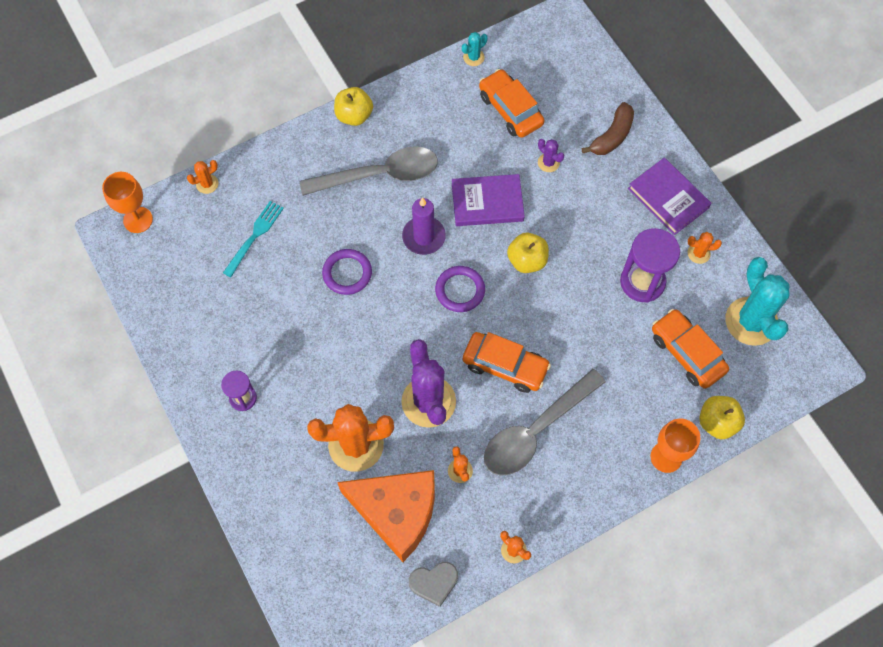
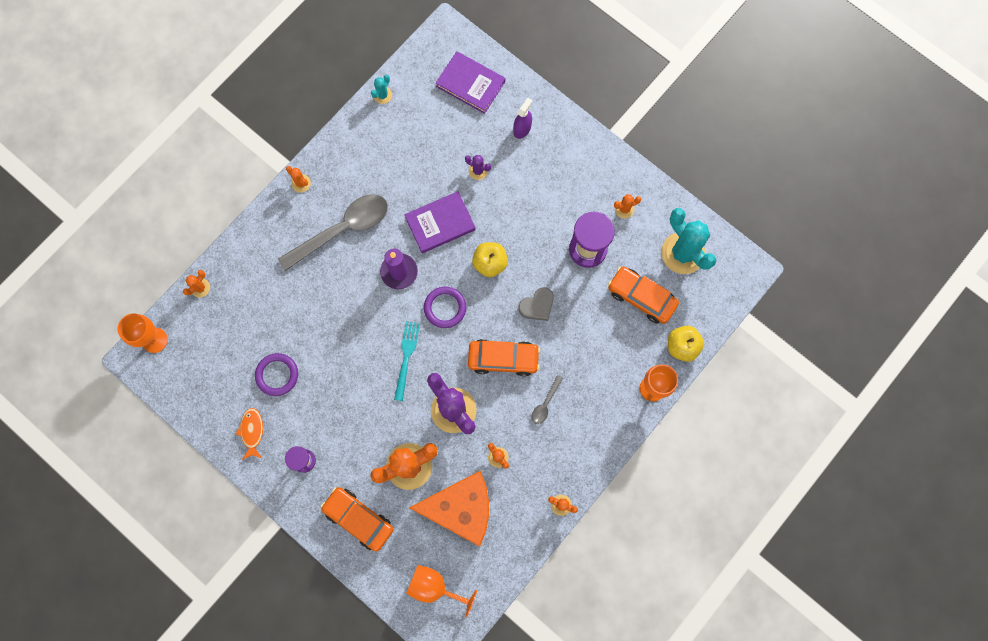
camera: 20 degrees left, 10 degrees up
(200, 347) = (252, 431): none -> orange fish
(254, 236) = (259, 320): turquoise fork -> turquoise fork (406, 357)
(333, 589) = (434, 586): none -> orange goblet
(347, 273) = (348, 325): purple ring -> purple ring (277, 375)
(354, 116) = (301, 183): yellow apple -> orange cactus
(434, 583) = (509, 552): grey heart -> grey heart (537, 306)
(510, 110) = (430, 133): orange car -> orange car (358, 519)
(536, 430) = (545, 403): grey spoon -> grey spoon, size x0.43
(612, 136) = (522, 129): brown banana -> purple spray bottle
(668, 198) = (585, 169): purple book -> purple book (470, 84)

